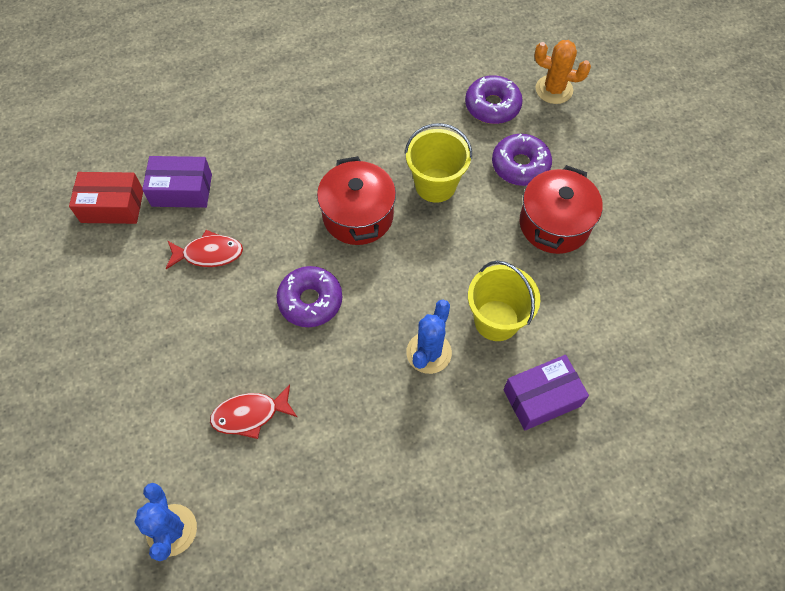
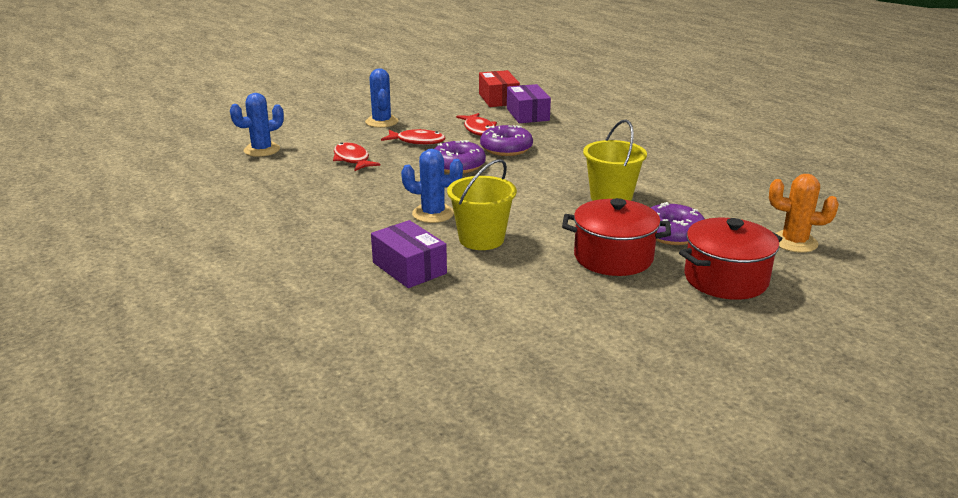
camera: 75 degrees right, 35 degrees down
(132, 359) = (381, 122): none -> blue cactus
(219, 329) = (417, 141): none -> red fish
(358, 216) = (551, 172): red pot -> red pot (726, 279)
(492, 106) = (734, 213): purple donut -> purple donut (506, 149)
(554, 90) = (794, 242): orange cactus -> orange cactus turned 75 degrees counterclockwise

